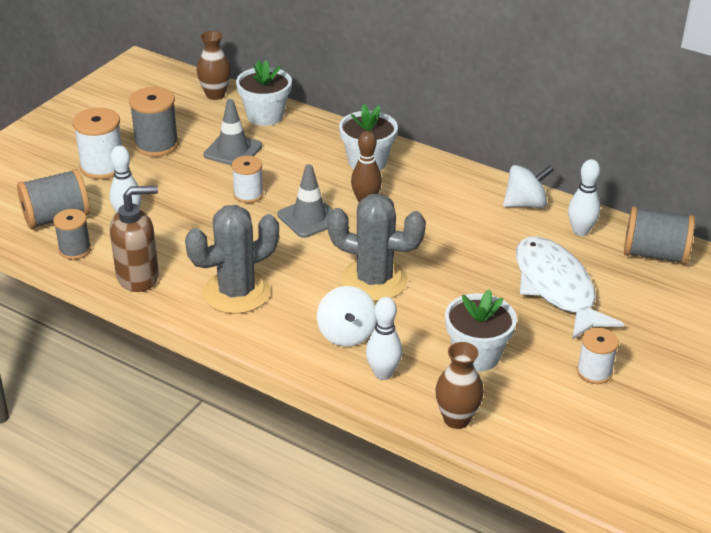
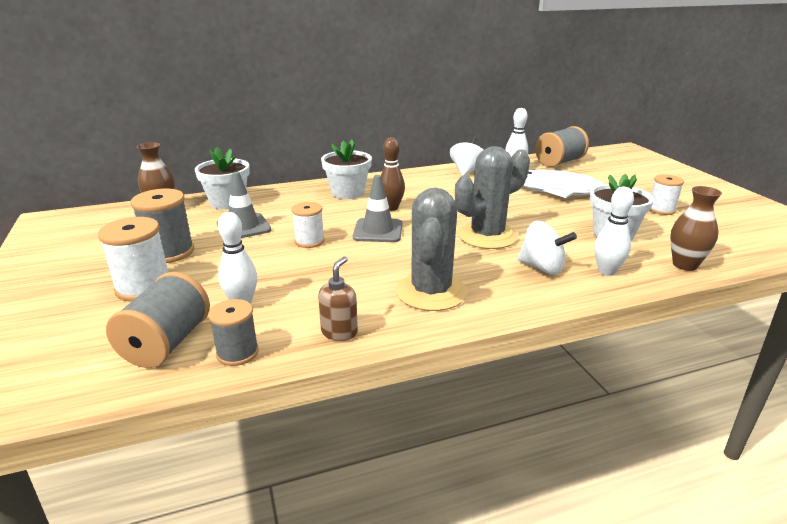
camera: 50 degrees left, 10 degrees down
(138, 277) = (339, 332): brown soap dispenser -> brown soap dispenser, size x0.60

